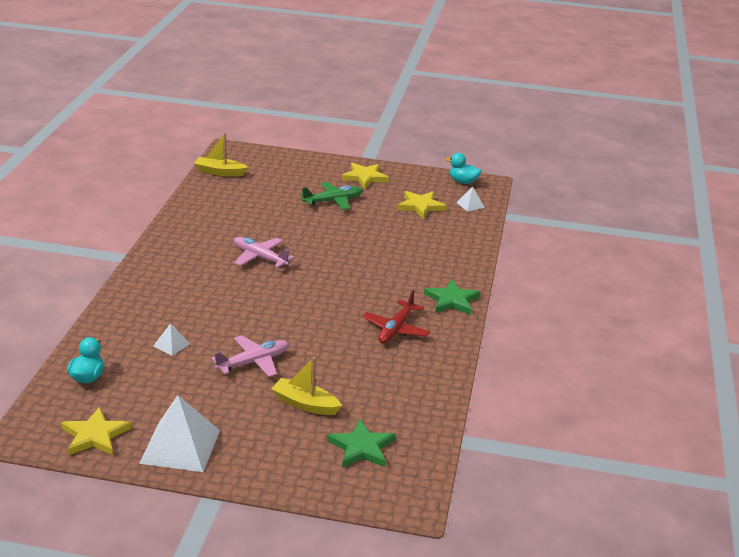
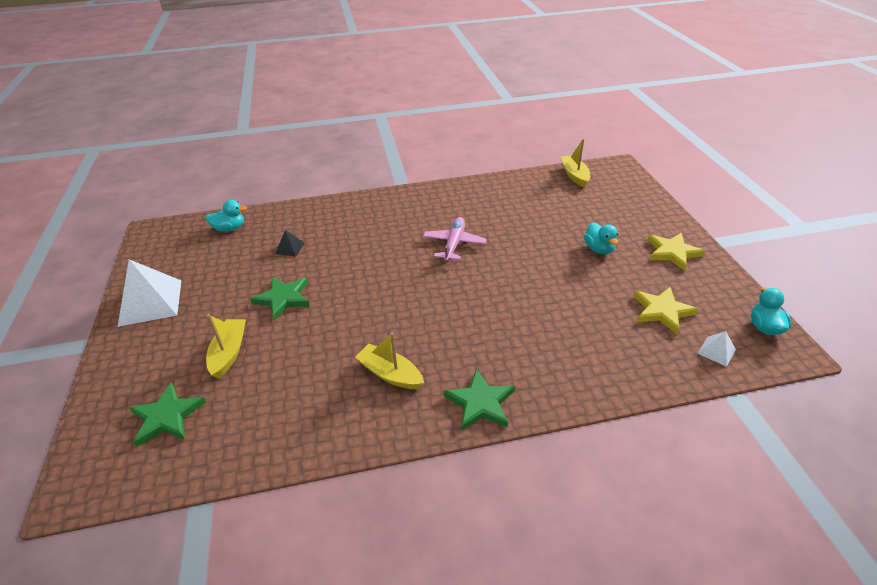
camera: 70 degrees right, 10 degrees up
(95, 435) = (157, 258): yellow star -> none
(171, 345) = (290, 248): white pyramid -> black pyramid
(253, 362) = (283, 298): pink plane -> green star
(333, 201) = (599, 249): green plane -> turquoise duck
(396, 329) = (390, 374): red plane -> yellow boat

